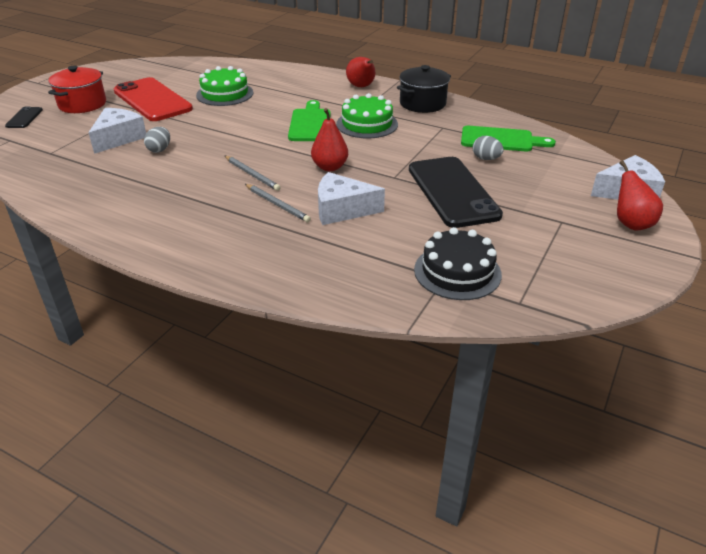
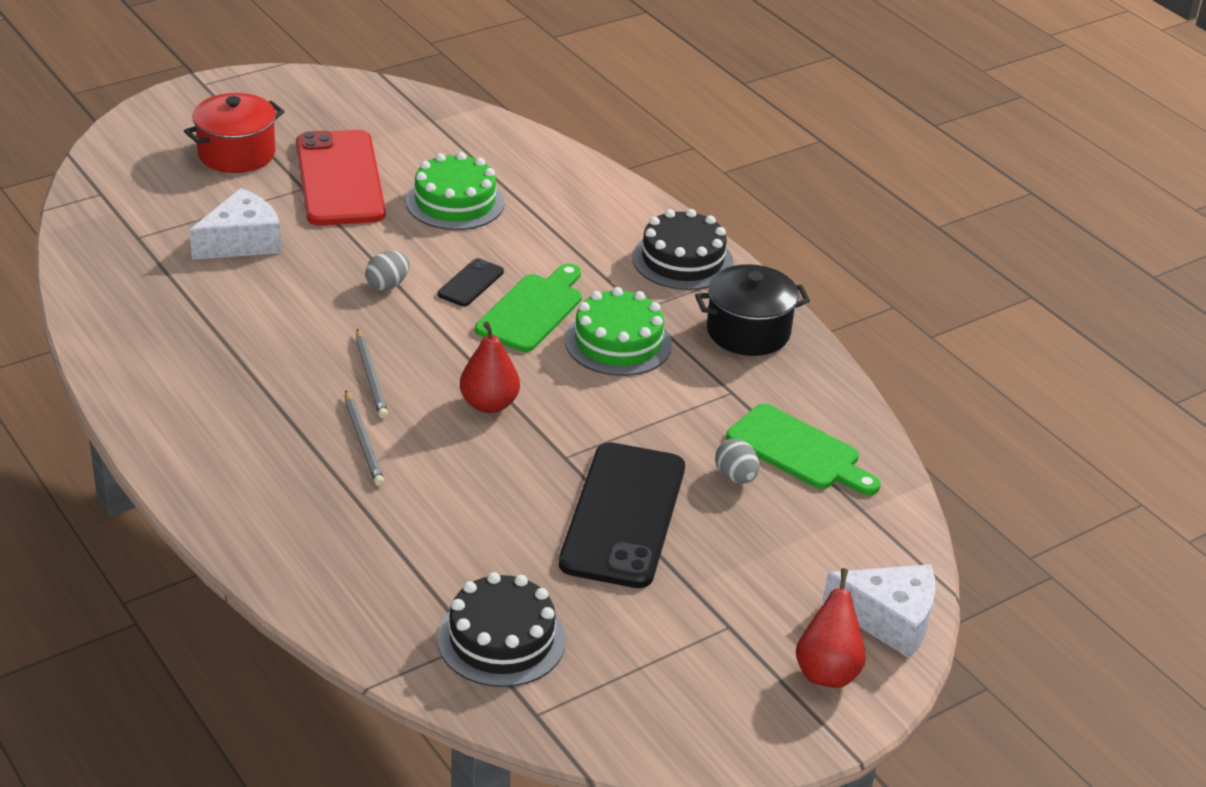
camera: 25 degrees right, 0 degrees up
(24, 118) = (143, 155): black phone -> black phone (470, 283)
(159, 150) = (281, 284): grey egg -> grey egg (387, 285)
(342, 210) = (441, 484): white cheese -> none
(361, 87) = (682, 260): red pear -> black cake

